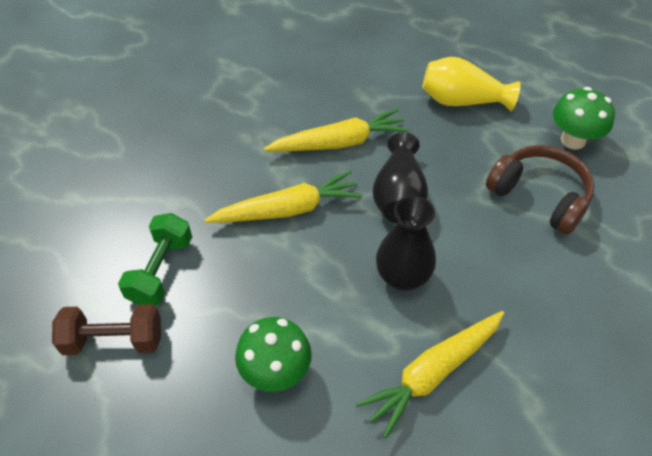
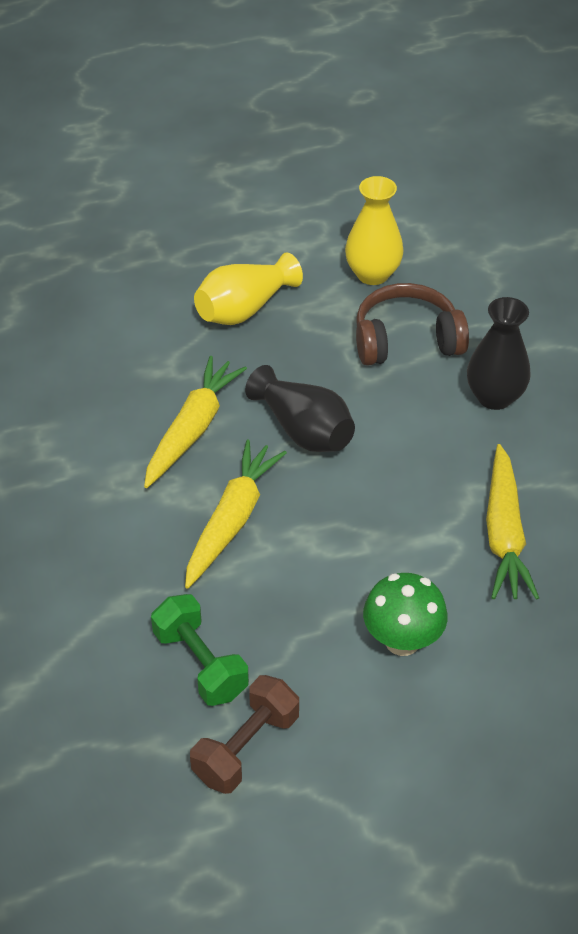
camera: 50 degrees left, 5 degrees down
(402, 277) = (393, 488): black vase -> black vase (494, 397)
(573, 140) = (372, 274): green mushroom -> yellow vase

